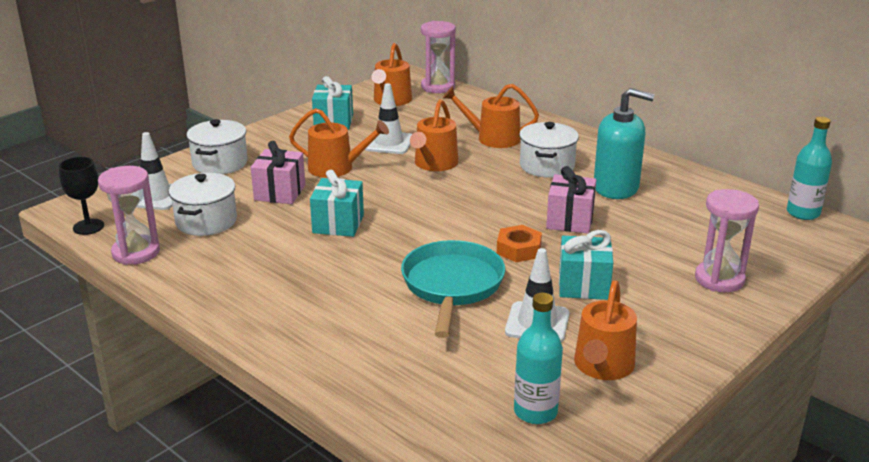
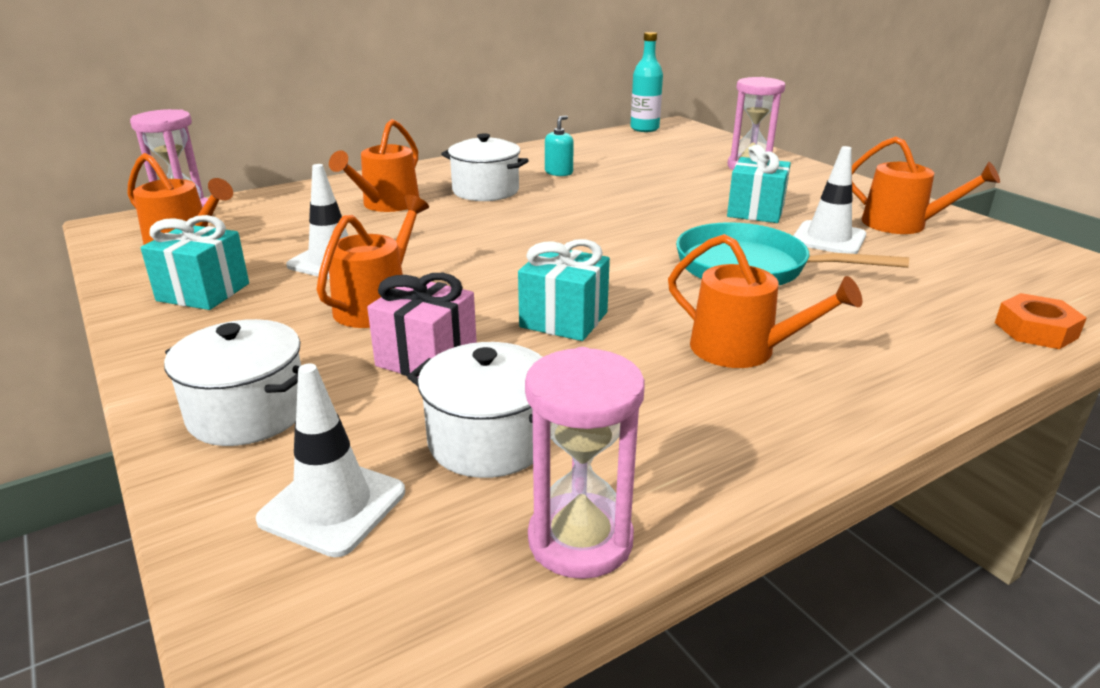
camera: 75 degrees left, 0 degrees up
(88, 227) = (417, 627): black goblet -> none
(434, 164) = (427, 242): orange watering can -> orange watering can (742, 350)
(519, 249) = (674, 227): orange nut -> orange nut (1035, 330)
(535, 412) = (990, 260): turquoise bottle -> none
(570, 220) = (619, 198): pink gift -> none
(616, 187) = (559, 172): turquoise soap dispenser -> turquoise soap dispenser, size x0.48

